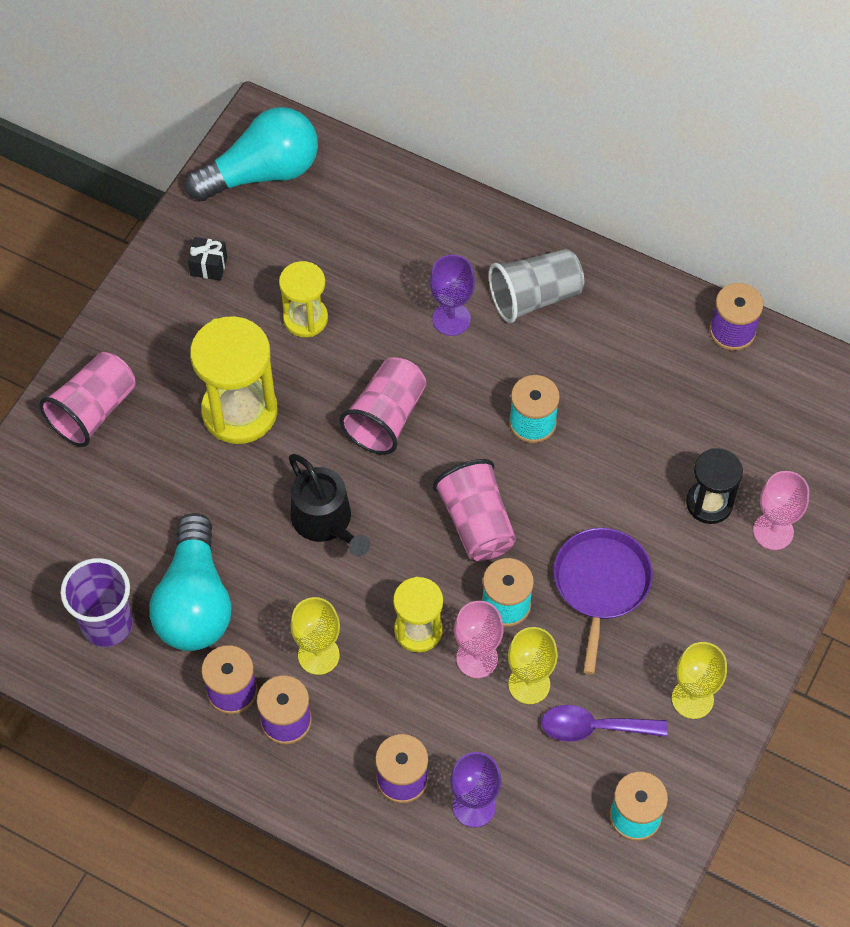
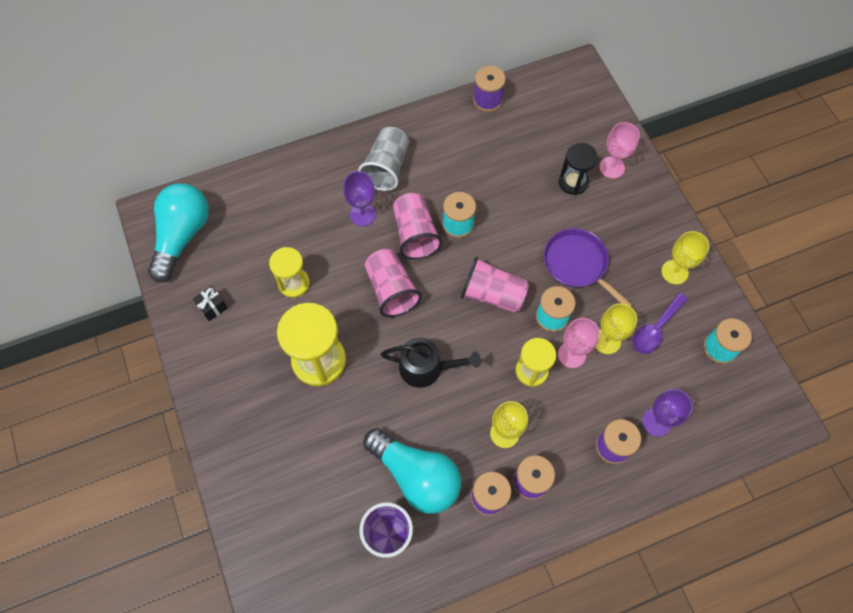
camera: 50 degrees left, 5 degrees up
(93, 410) = (244, 439): pink cup -> pink cup (415, 234)

